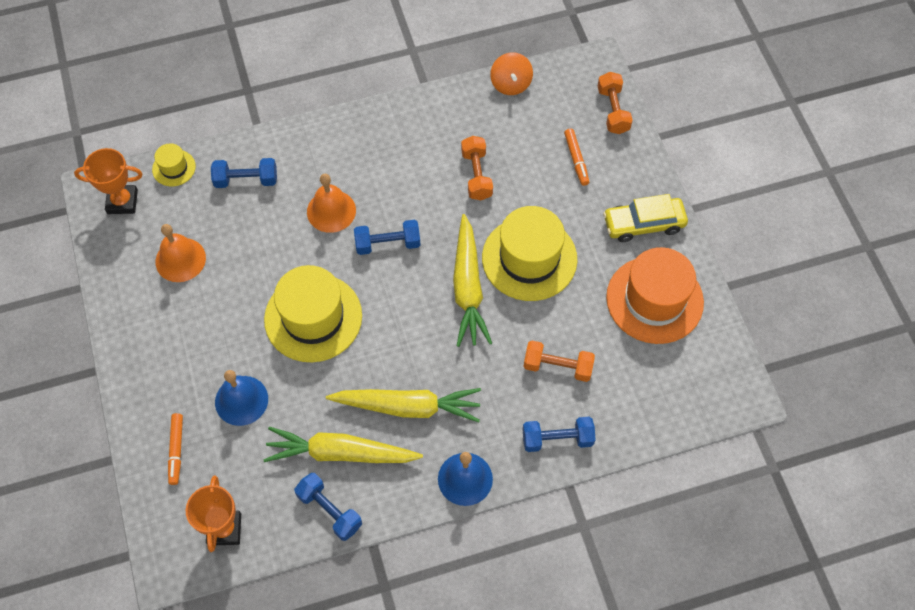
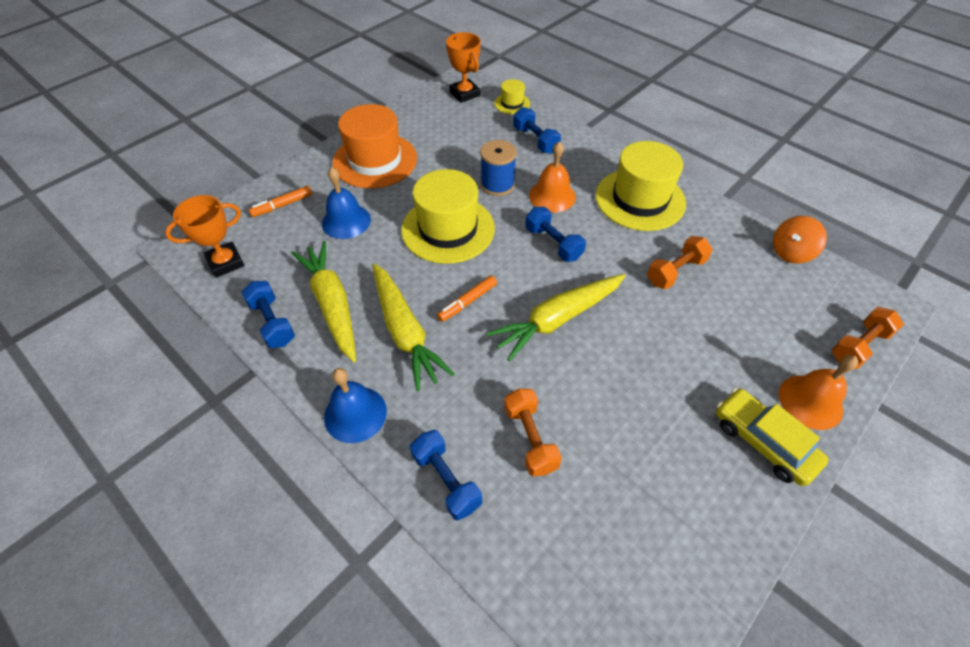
camera: 60 degrees right, 10 degrees down
(180, 259) = (442, 138): orange bell -> orange bell (810, 401)
(284, 247) = (497, 184): none -> blue spool
(329, 510) = (272, 322): blue dumbbell -> blue dumbbell turned 45 degrees counterclockwise
(529, 258) = (629, 353): yellow hat -> yellow hat (640, 199)
(576, 159) = (771, 341): orange marker -> orange marker (467, 302)
(654, 300) = (684, 501): orange hat -> orange hat (375, 160)

